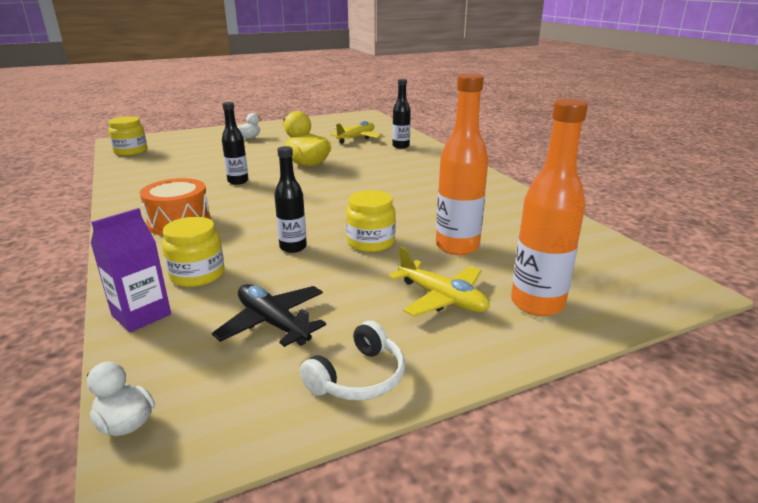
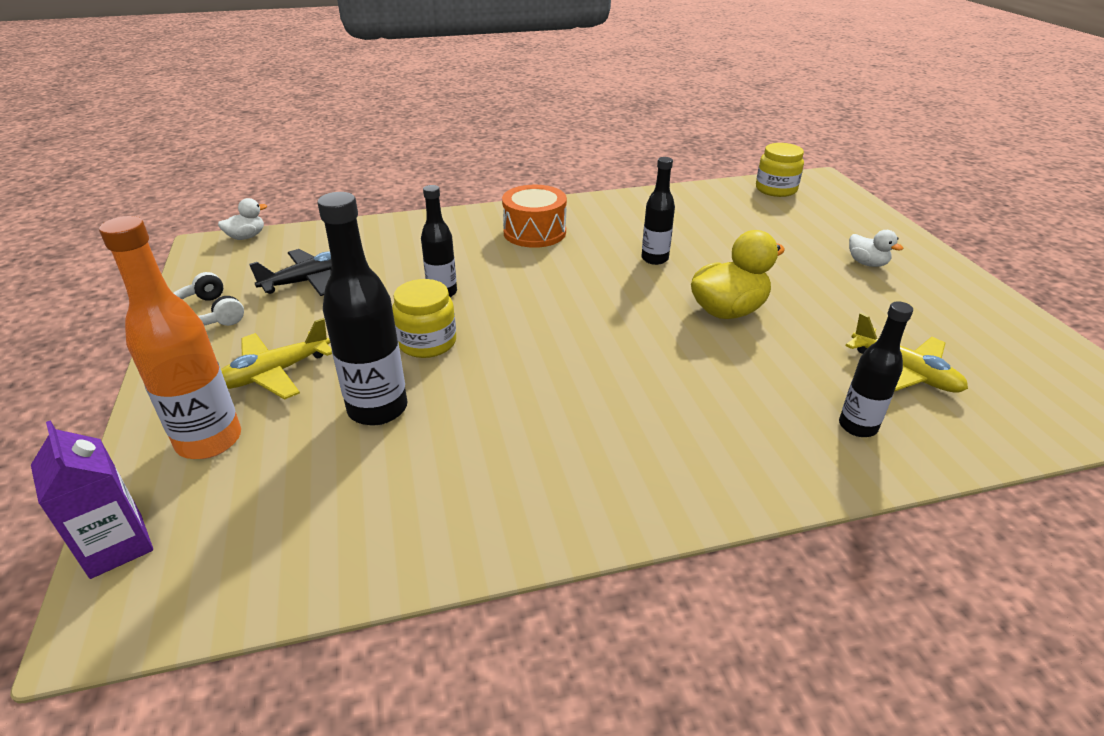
camera: 100 degrees right, 10 degrees up
(141, 315) = (365, 230): purple carton -> purple carton (116, 546)
(197, 275) = (414, 247): yellow jar -> none
(457, 247) = (378, 409): orange bottle -> black bottle

